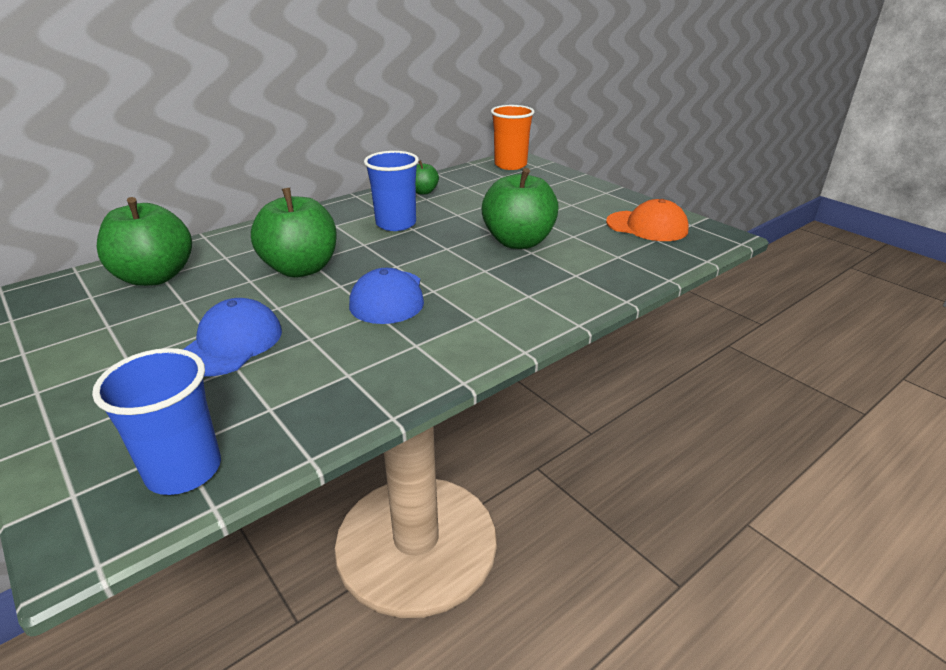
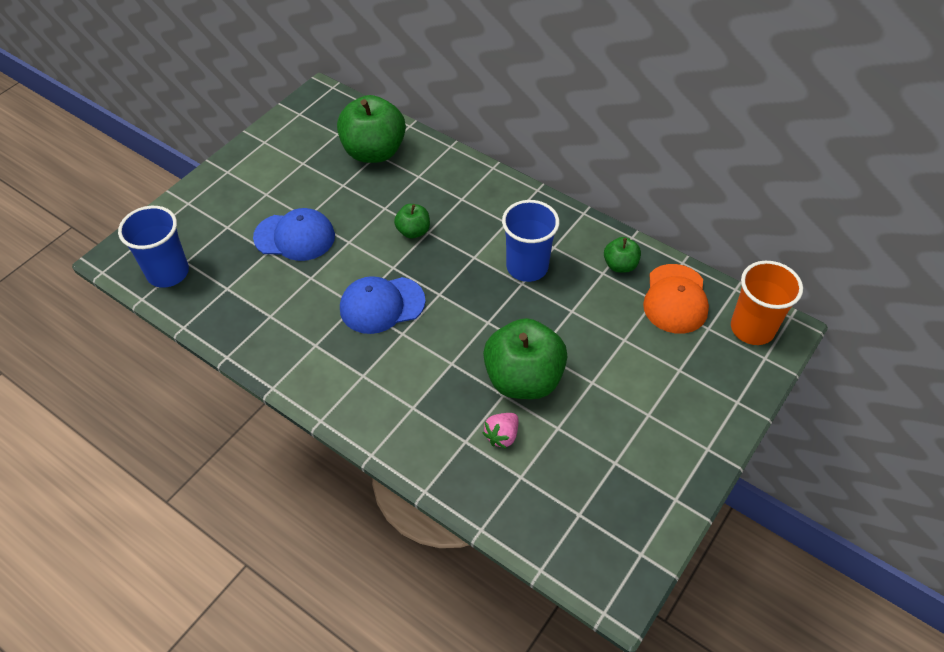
camera: 75 degrees right, 20 degrees up
(301, 268) = (413, 231): green apple -> green apple, size x0.49
(575, 258) = (502, 436): none -> pink strawberry
(647, 226) = (614, 502): orange cap -> orange cap (675, 299)

